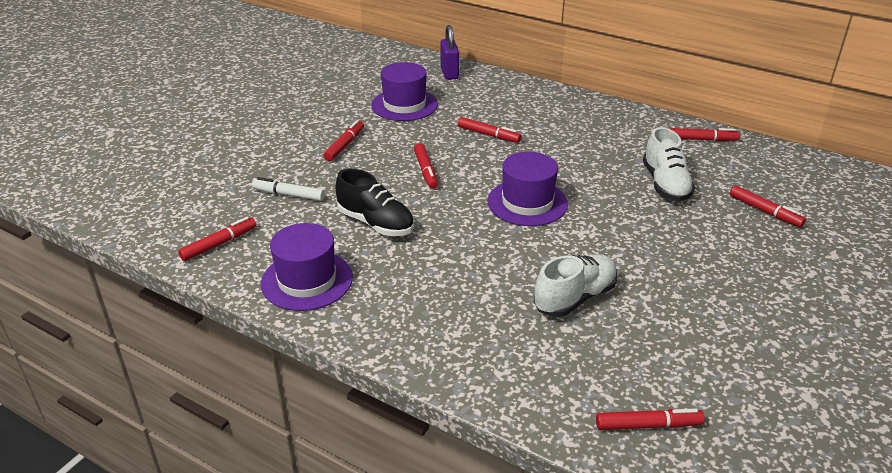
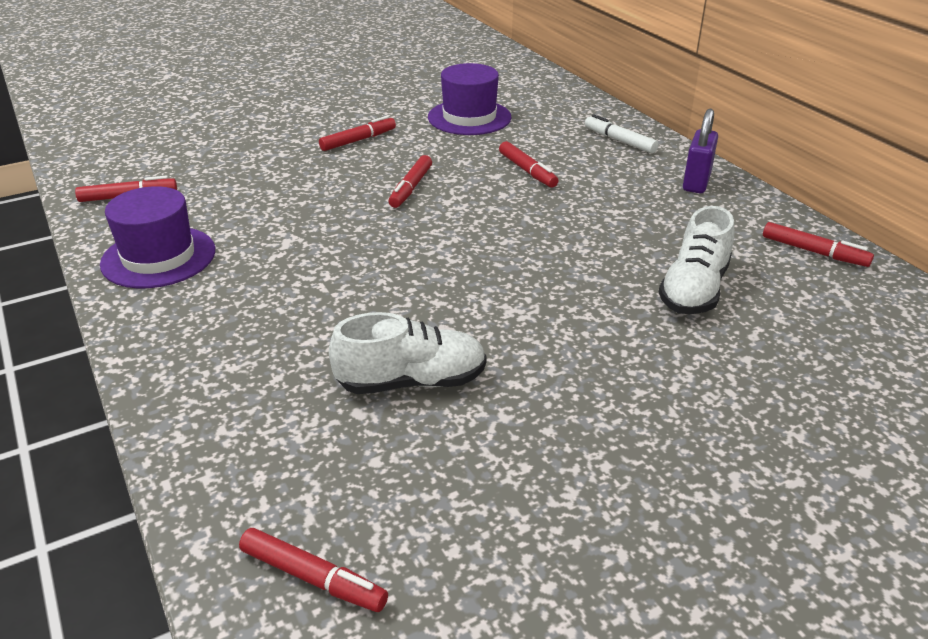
camera: 30 degrees right, 0 degrees up
(288, 195) = (246, 171): white marker -> white marker (619, 141)
(376, 223) = (293, 224): black shoe -> none
(449, 73) = (558, 98): purple padlock -> purple padlock (696, 183)
(527, 202) = (485, 255): purple hat -> none
(765, 211) = (810, 371): red marker -> none

